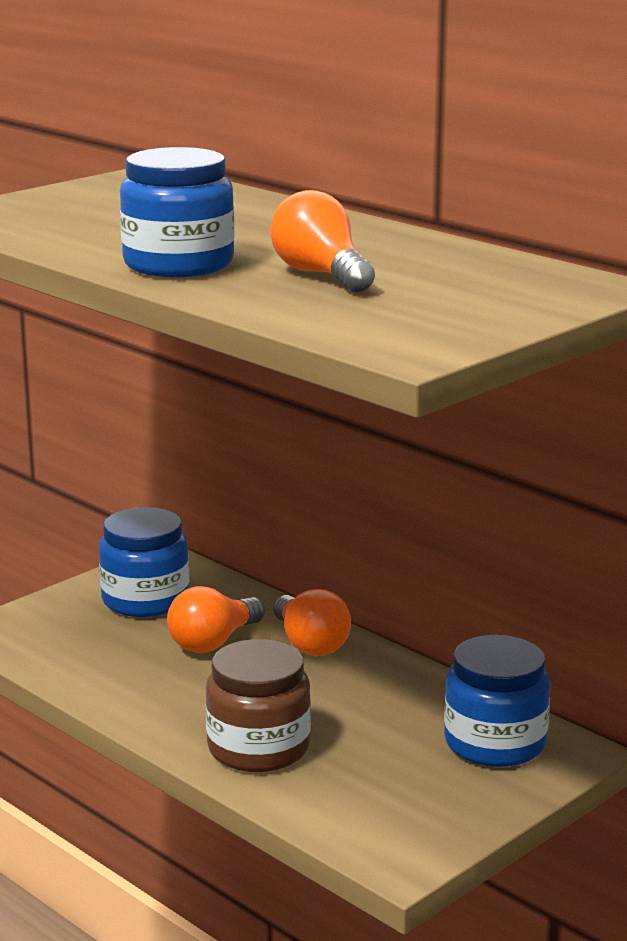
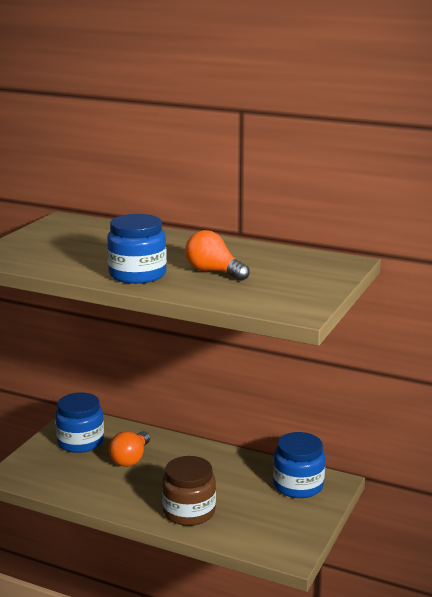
camera: 20 degrees left, 0 degrees up
(310, 644) = (179, 450): orange light bulb -> none

